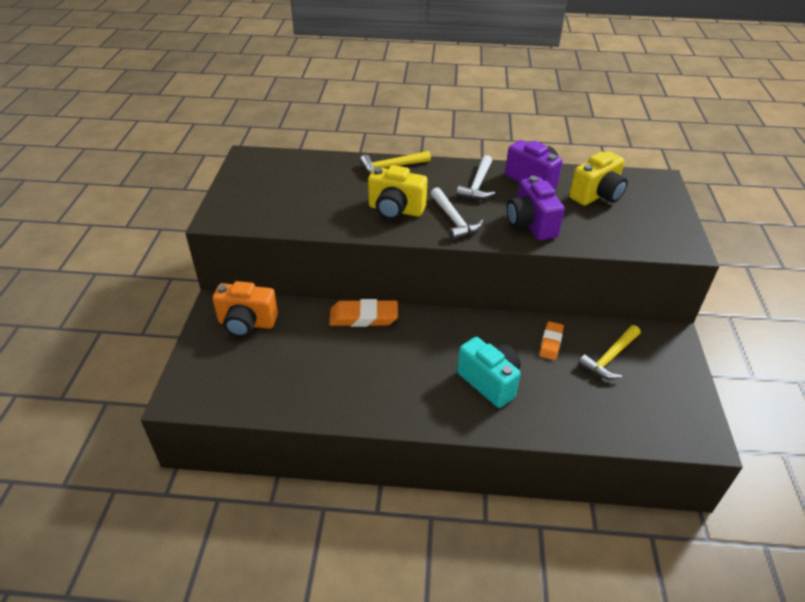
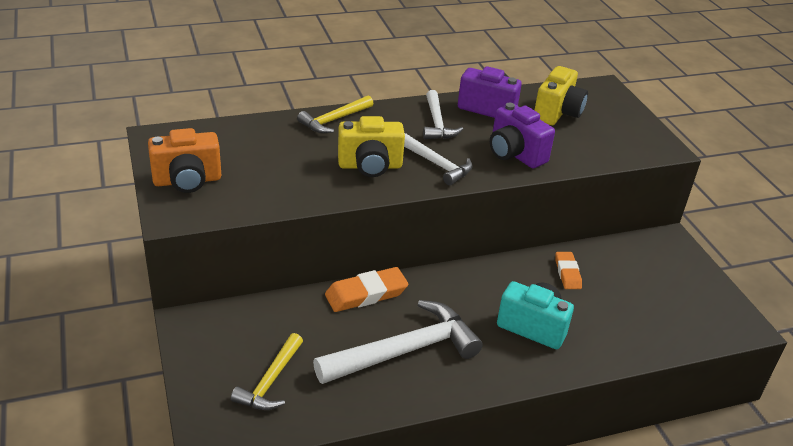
camera: 25 degrees left, 5 degrees down
(247, 323) = (237, 333): orange camera -> orange camera (187, 181)
(366, 372) = (404, 351): none -> white hammer
(610, 358) = (628, 274): yellow hammer -> yellow hammer (270, 381)

